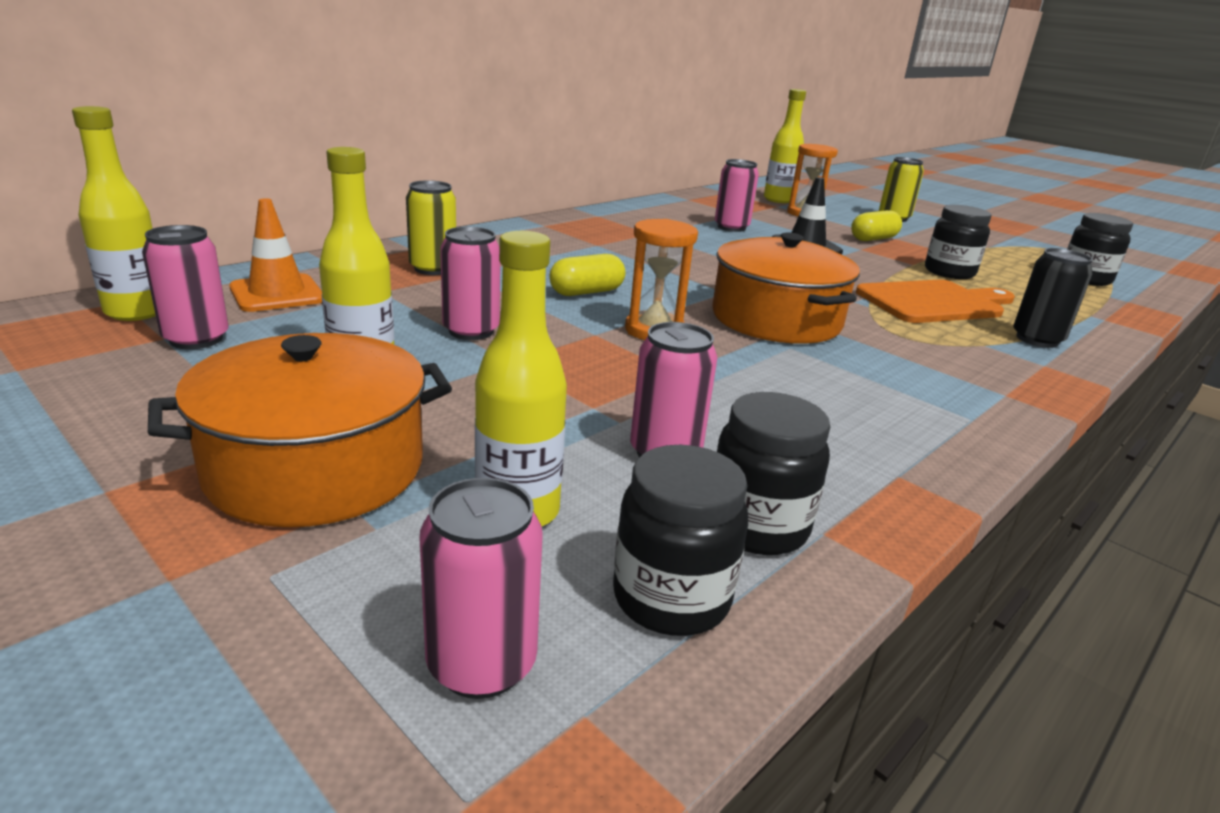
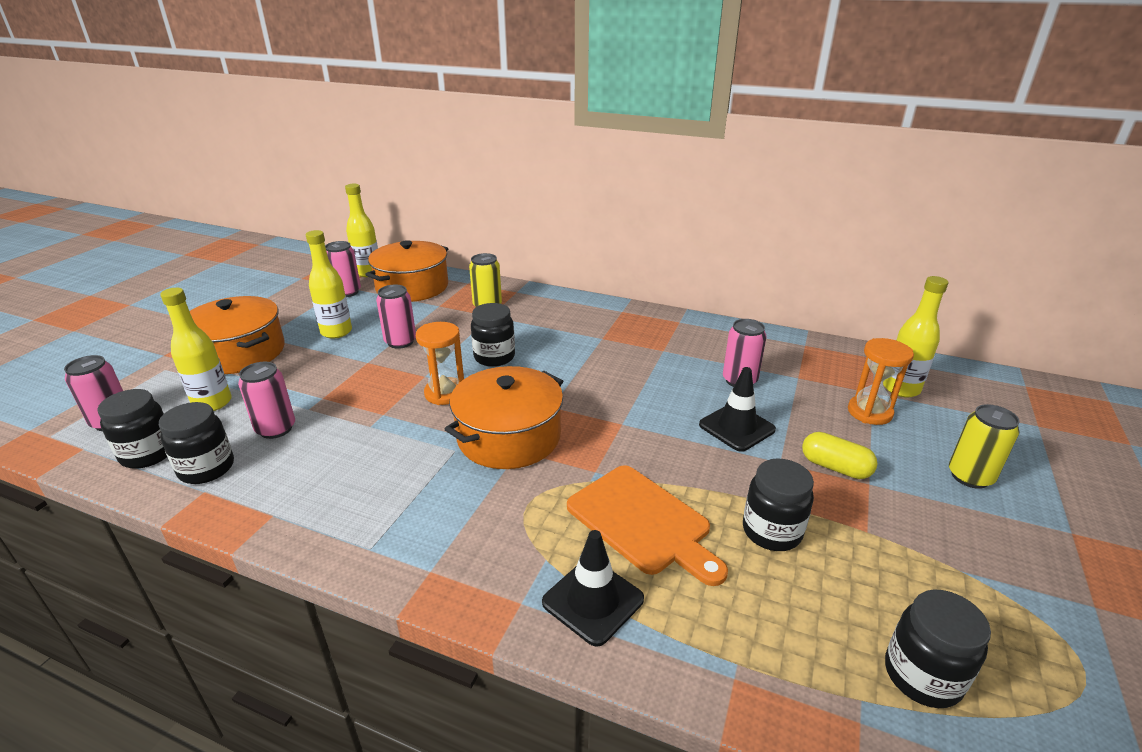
camera: 70 degrees right, 5 degrees up
(277, 294) = (412, 287): orange traffic cone -> orange pot
(586, 292) = (494, 357): yellow capsule -> black jar
(1037, 339) = (593, 601): black can -> black traffic cone

